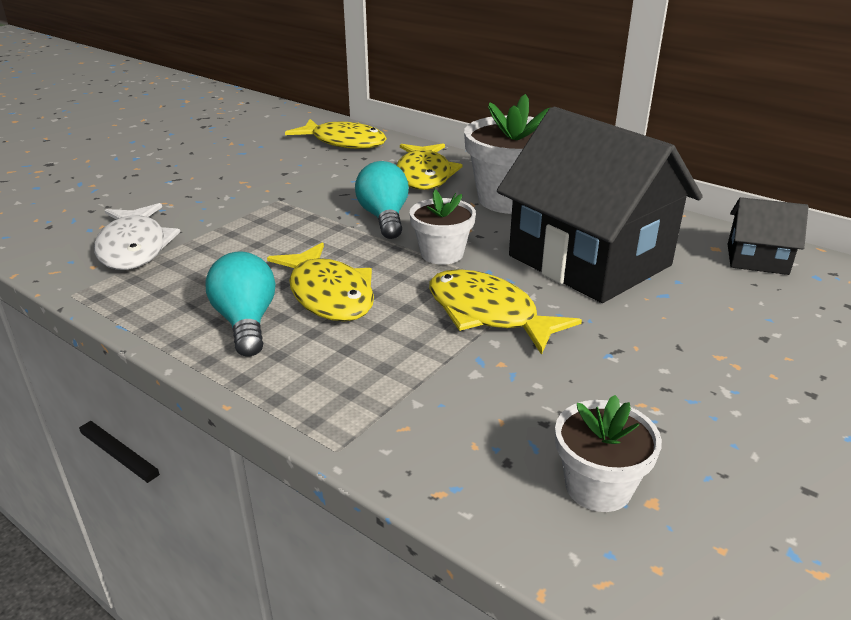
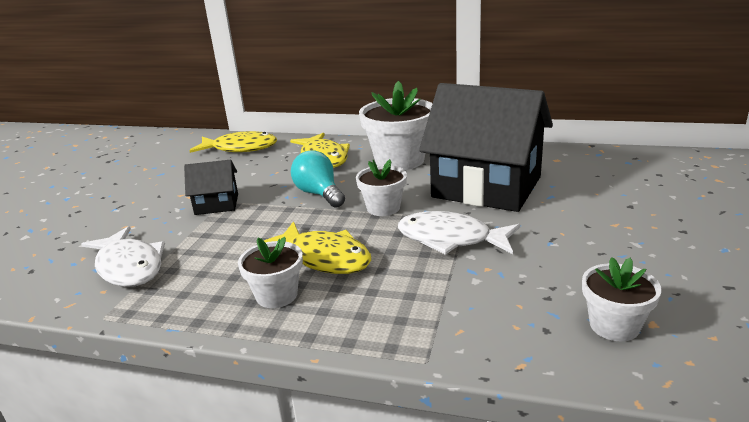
camera: 20 degrees left, 5 degrees down
(246, 322) = (277, 295): turquoise light bulb -> white flower pot
(488, 314) = (450, 239): yellow fish -> white fish
(757, 259) = (586, 160): black house -> black house (217, 204)

